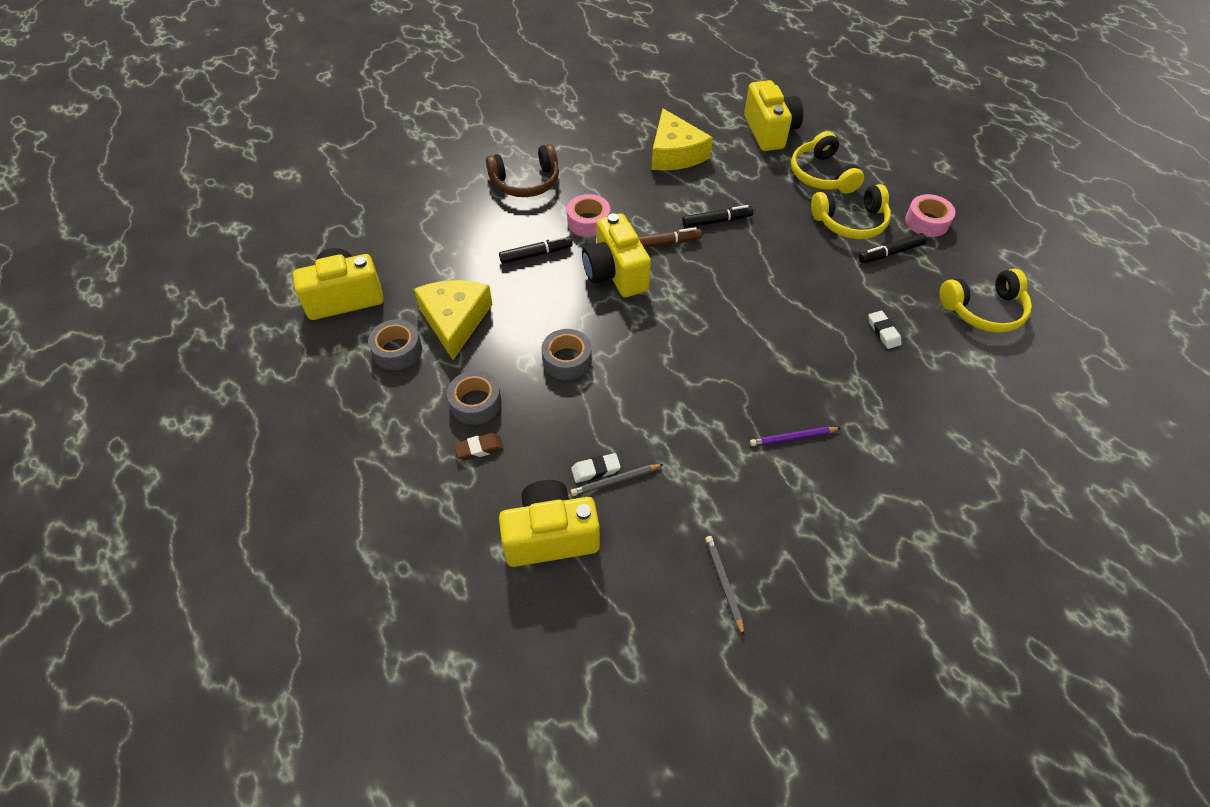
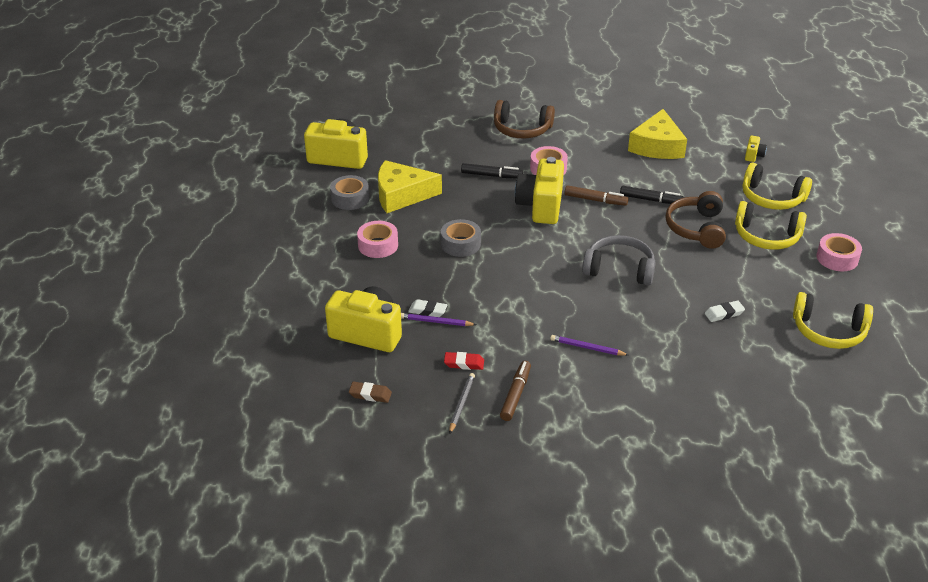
camera: 30 degrees right, 15 degrees down
(454, 321) = (401, 195): yellow cheese -> yellow cheese turned 120 degrees counterclockwise
(475, 403) = (378, 245): grey tape -> pink tape
(479, 448) = (360, 270): brown eraser -> brown eraser (370, 394)
(615, 481) = (436, 322): grey pencil -> purple pencil
(686, 524) = (464, 363): none -> red eraser
(750, 321) = (619, 269): none -> grey headphones
(769, 131) = (753, 155): yellow camera -> yellow camera, size x0.44
(769, 539) = (516, 395): none -> brown marker
(783, 239) = (696, 228): none -> brown headphones
(821, 175) = (771, 198): yellow headphones -> yellow headphones turned 75 degrees counterclockwise
(883, 332) = (724, 314): white eraser -> white eraser turned 60 degrees clockwise
(890, 253) = (782, 267): black marker -> none

